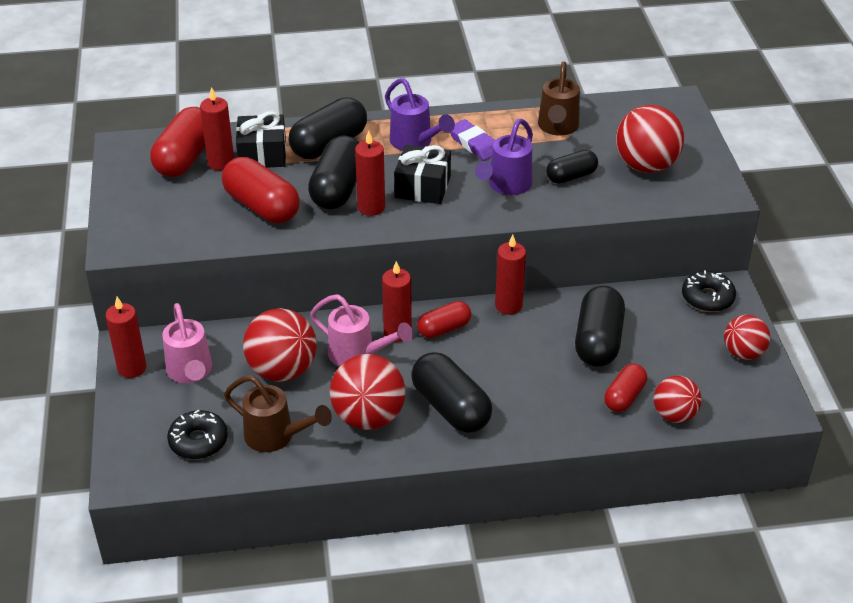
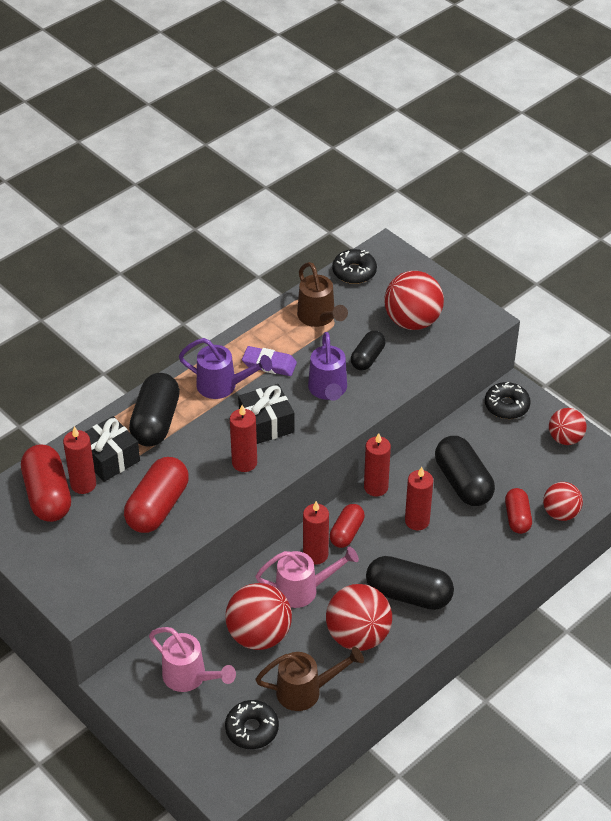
camera: 35 degrees left, 5 degrees up
(132, 368) = (139, 701): red candle -> red candle (417, 521)
(262, 206) = (157, 507): red capsule -> red capsule turned 75 degrees counterclockwise
(338, 189) = (202, 459): black capsule -> none
(628, 106) = (354, 272): none -> black donut

